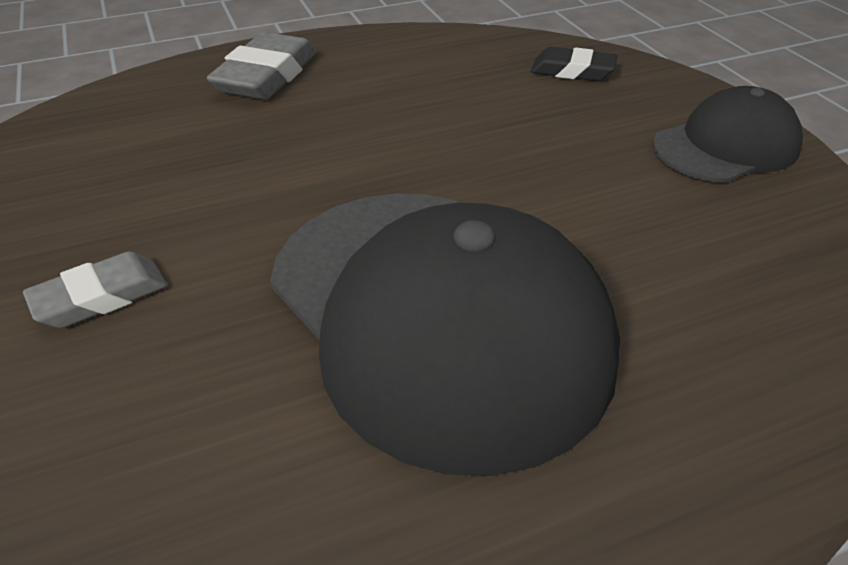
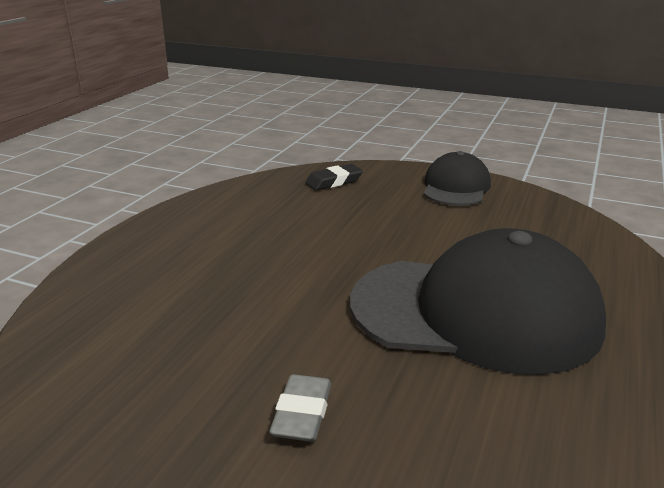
camera: 45 degrees left, 15 degrees down
(266, 76) = (156, 256): grey eraser -> none

